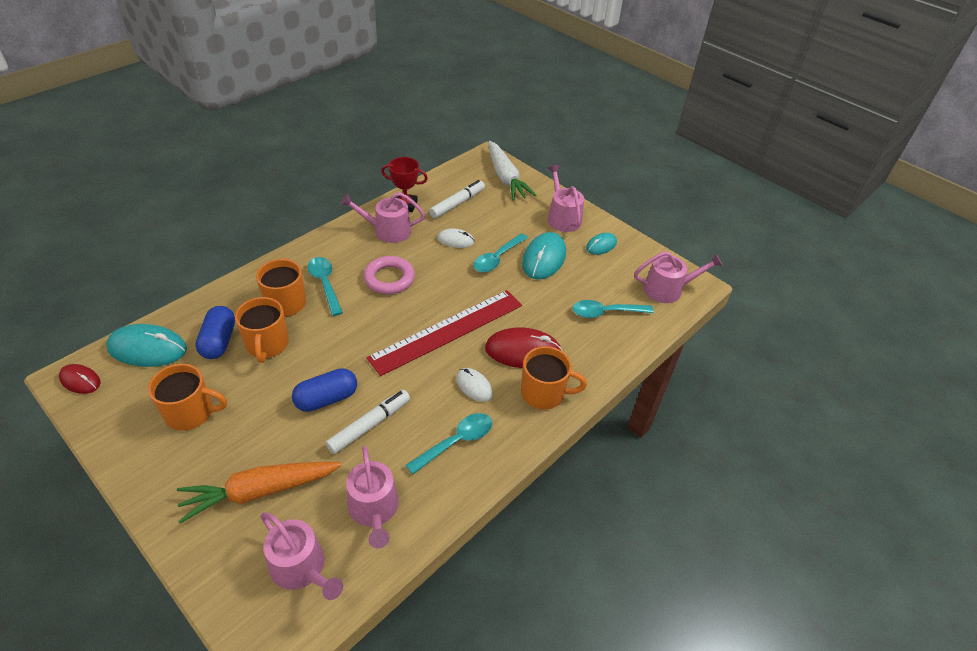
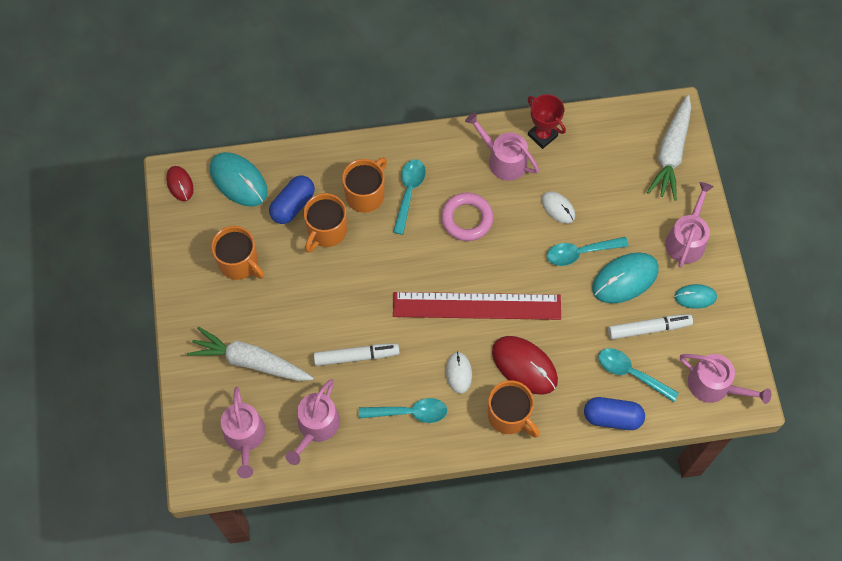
camera: 40 degrees right, 20 degrees up
(260, 491) = (250, 361): orange carrot -> white carrot
(326, 399) = (340, 312): blue capsule -> blue capsule (612, 417)
(457, 203) = (594, 162): white marker -> white marker (649, 328)

